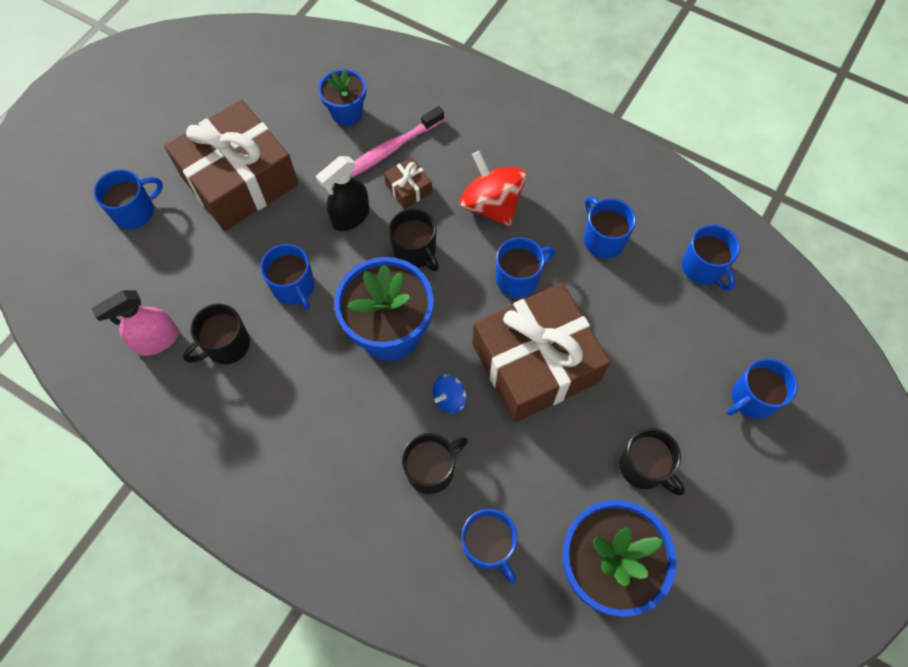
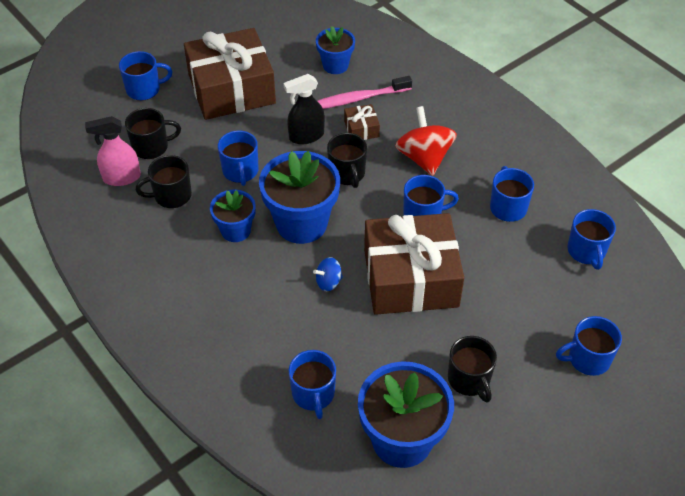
camera: 20 degrees right, 15 degrees down
(319, 367) = (235, 230): none -> blue flower pot
(431, 469) = (292, 326): black mug -> black mug (151, 147)

